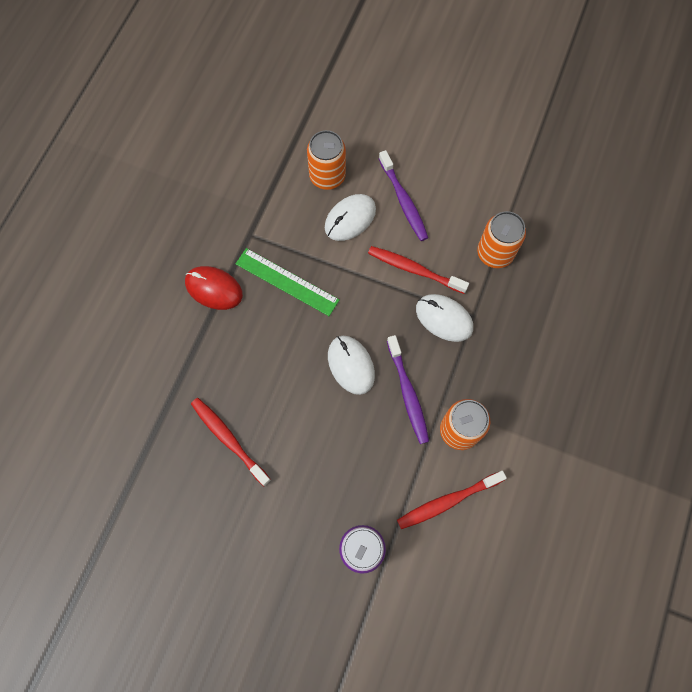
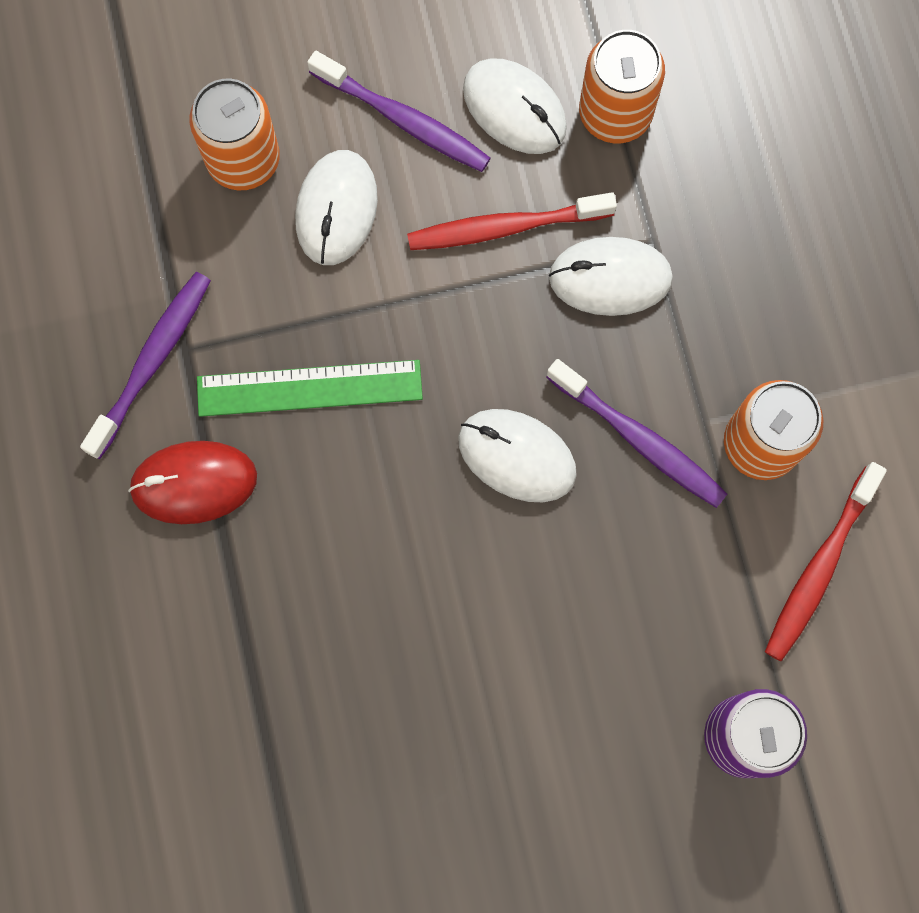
camera: 35 degrees left, 5 degrees up
(228, 439) = (408, 714): red toothbrush -> none
(233, 231) = (152, 361): none -> purple toothbrush
(453, 225) = (514, 109): none -> white mouse

